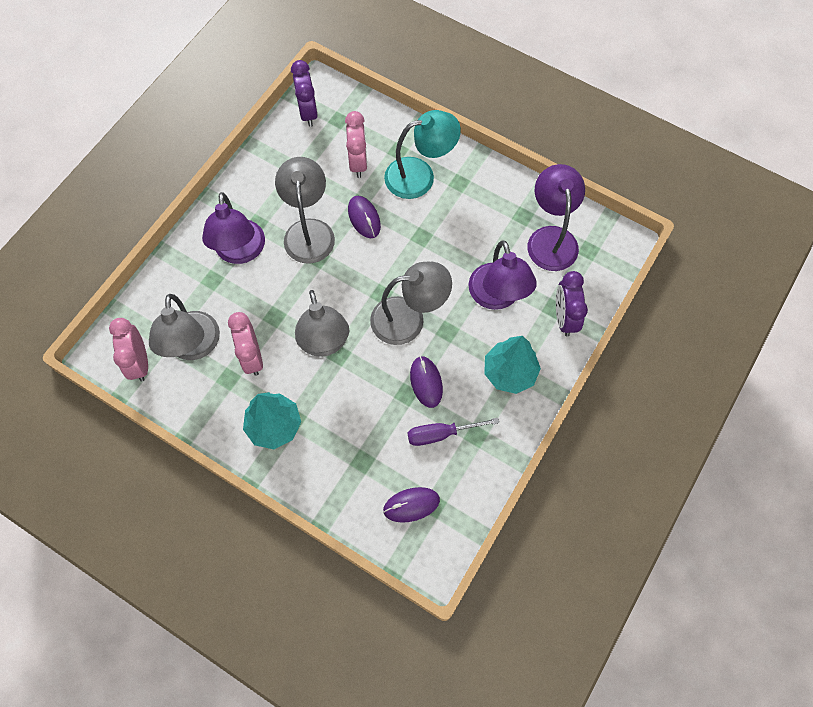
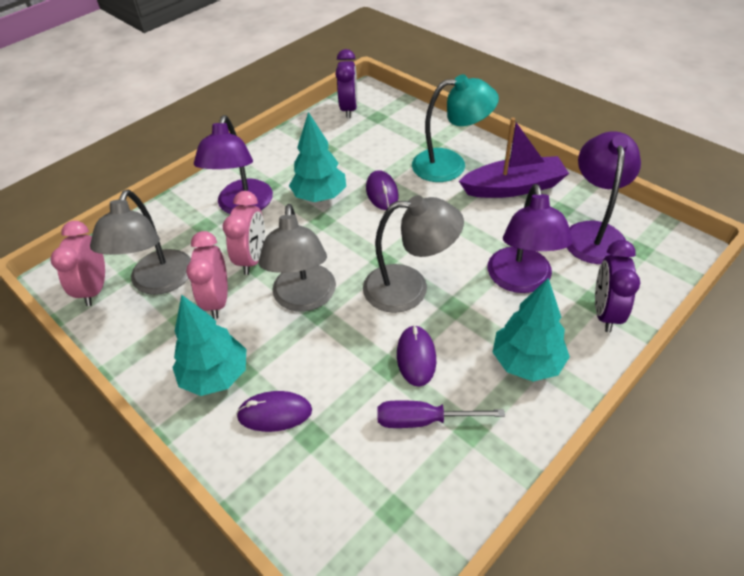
camera: 15 degrees right, 20 degrees down
(308, 231) = (320, 197): grey lamp -> turquoise tree
(358, 162) = (388, 149): pink clock -> pink clock (252, 259)
(411, 505) = (362, 506): purple mouse -> purple mouse (275, 413)
(480, 195) = (514, 187): none -> purple boat

